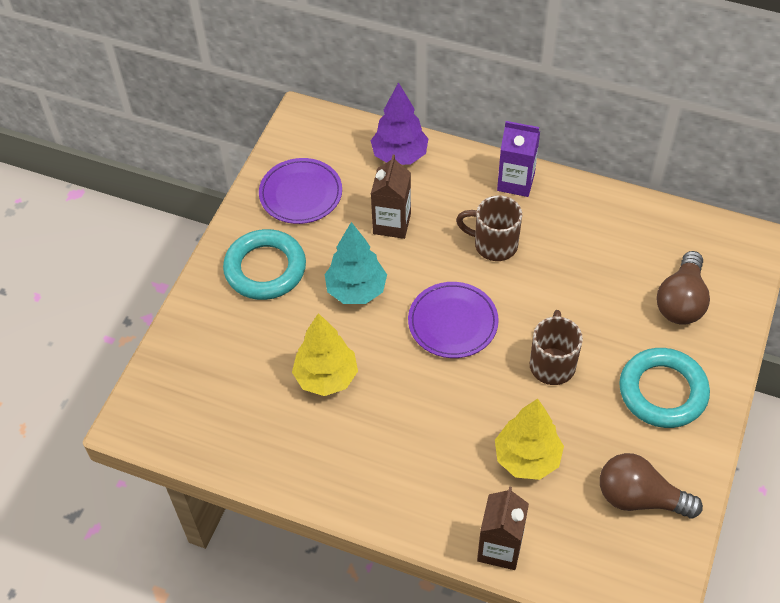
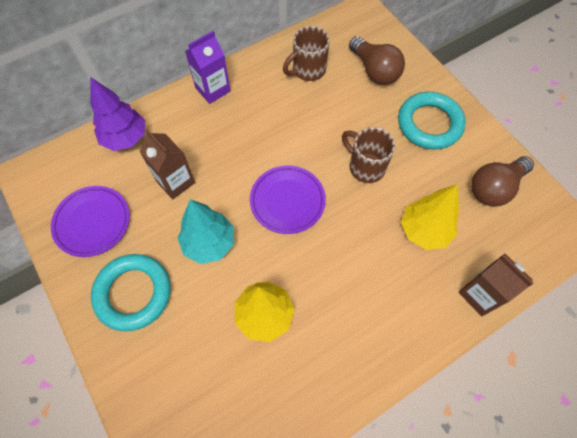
camera: 55 degrees left, 10 degrees up
(494, 244) = (248, 135): brown mug -> brown mug (308, 70)

